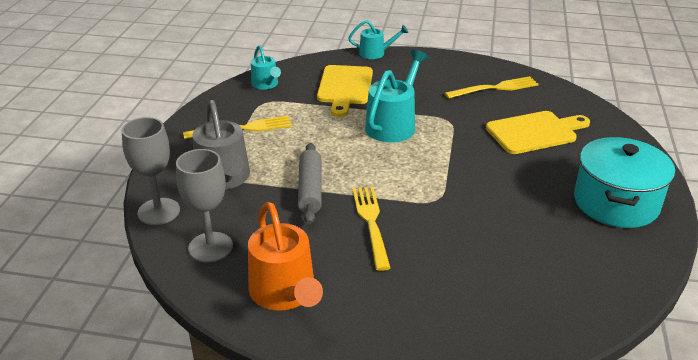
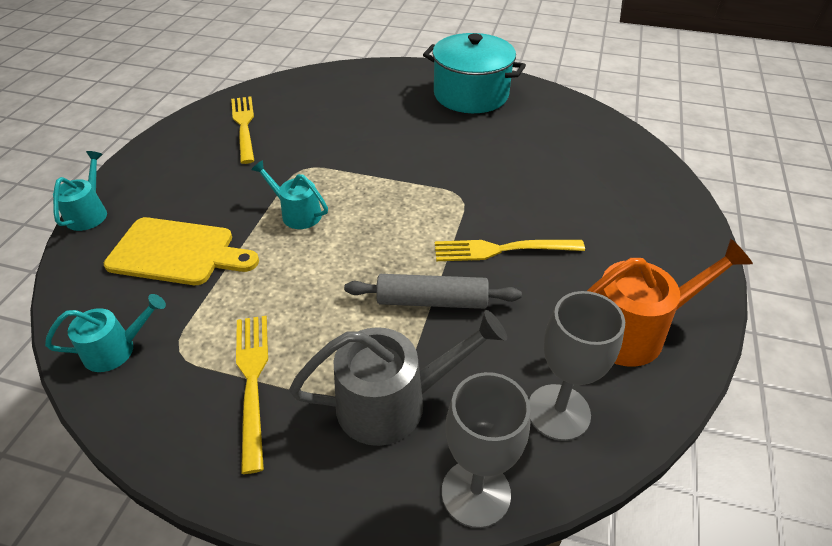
camera: 85 degrees left, 10 degrees up
(393, 124) = (297, 213): turquoise watering can -> turquoise watering can, size x0.59
(535, 132) = (346, 115): yellow cutting board -> none

